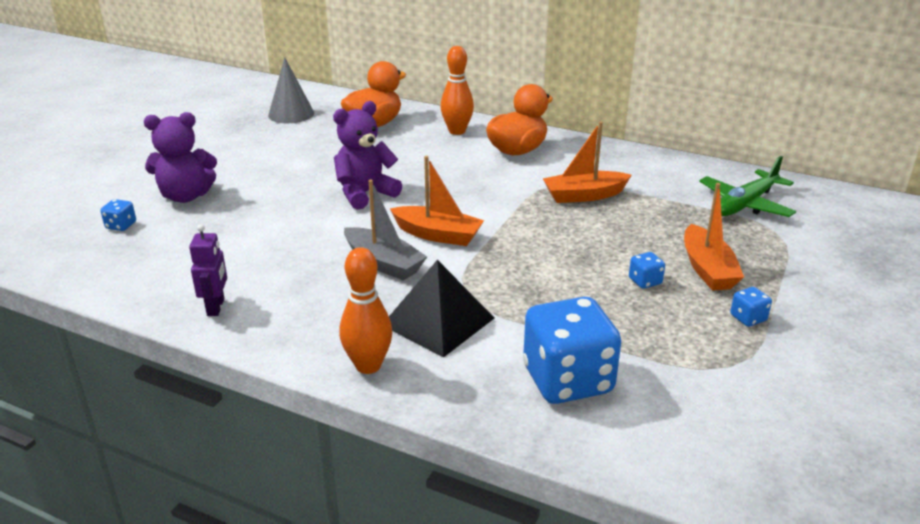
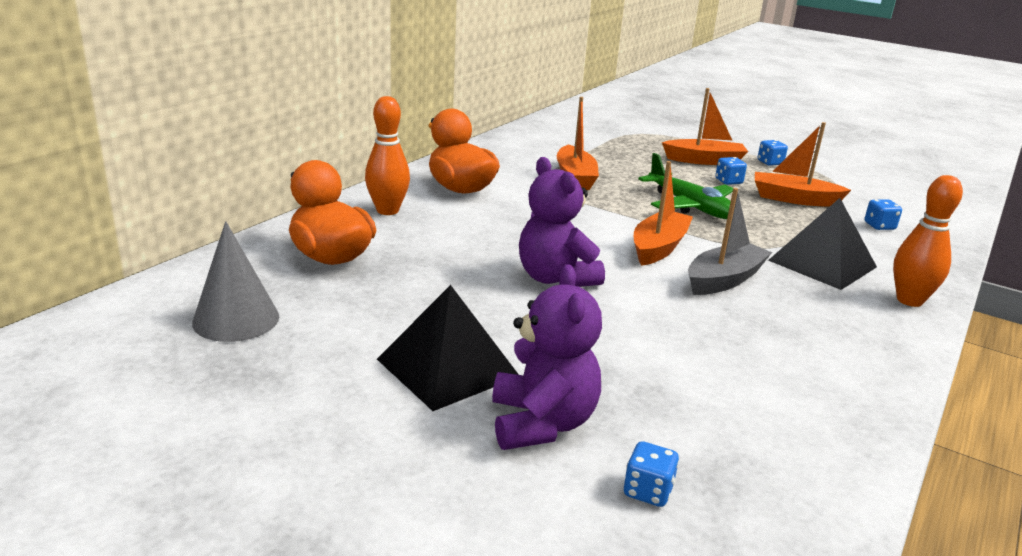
camera: 85 degrees left, 5 degrees down
(216, 307) = (852, 386): purple robot -> none
(243, 168) = (448, 367): none -> black pyramid
(567, 380) = (879, 226): blue dice -> blue dice, size x0.41
(618, 323) = (793, 199): none -> orange boat
(745, 204) = (598, 132): green plane -> green plane (690, 206)

